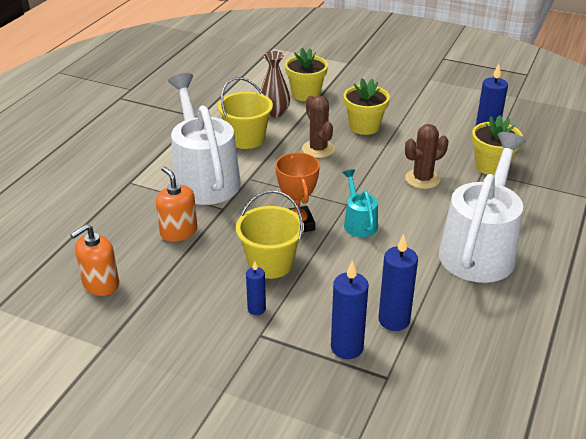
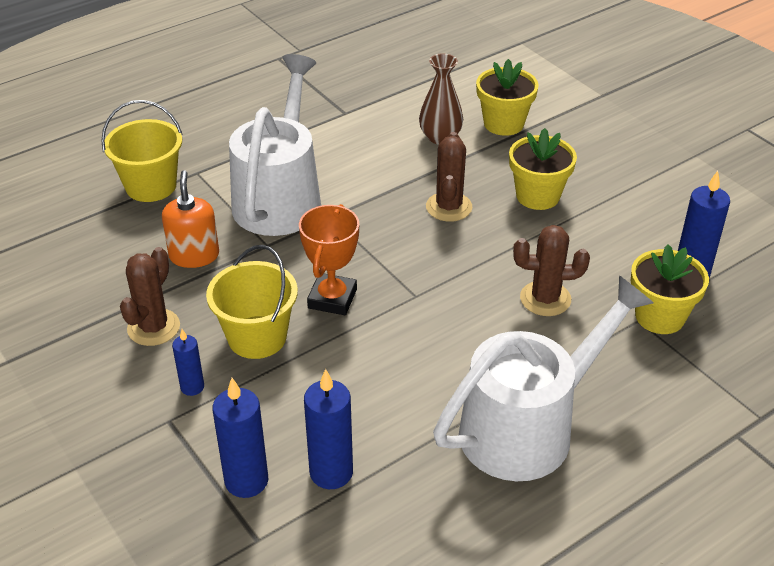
camera: 30 degrees right, 5 degrees up
(101, 284) = (64, 286): orange soap dispenser -> none
(193, 284) = (153, 327): none -> brown cactus
(246, 139) = (374, 162): yellow bucket -> yellow bucket (151, 186)
(359, 222) = (407, 327): turquoise watering can -> none

